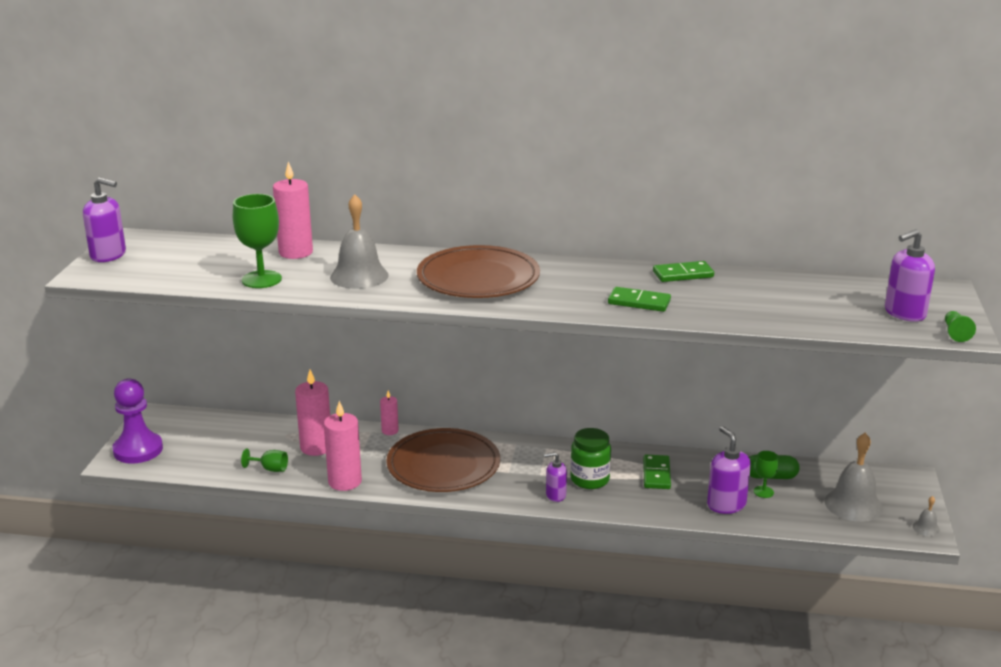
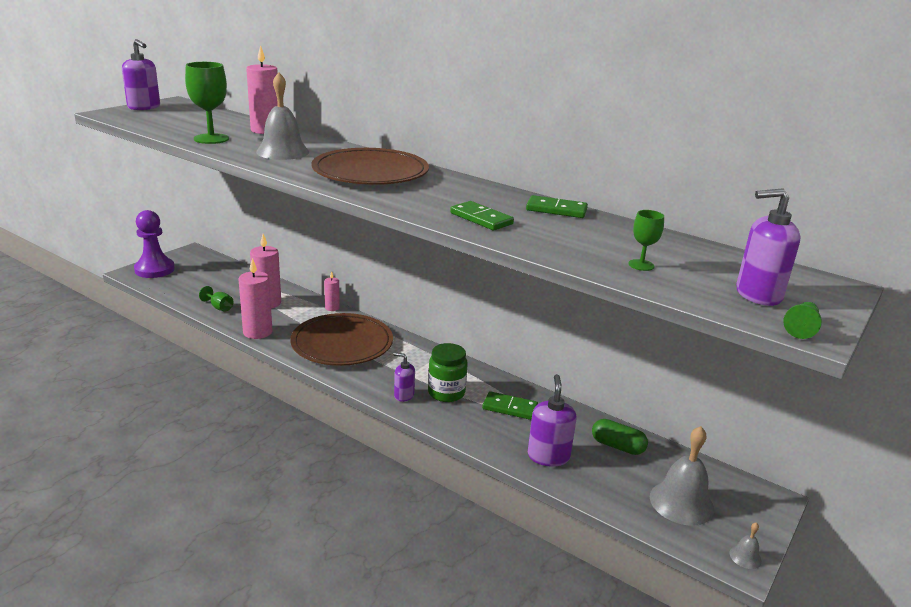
camera: 25 degrees right, 0 degrees up
(656, 474) = (509, 408): green domino -> green domino turned 75 degrees clockwise
(763, 492) = (597, 457): green goblet -> green goblet (641, 265)

